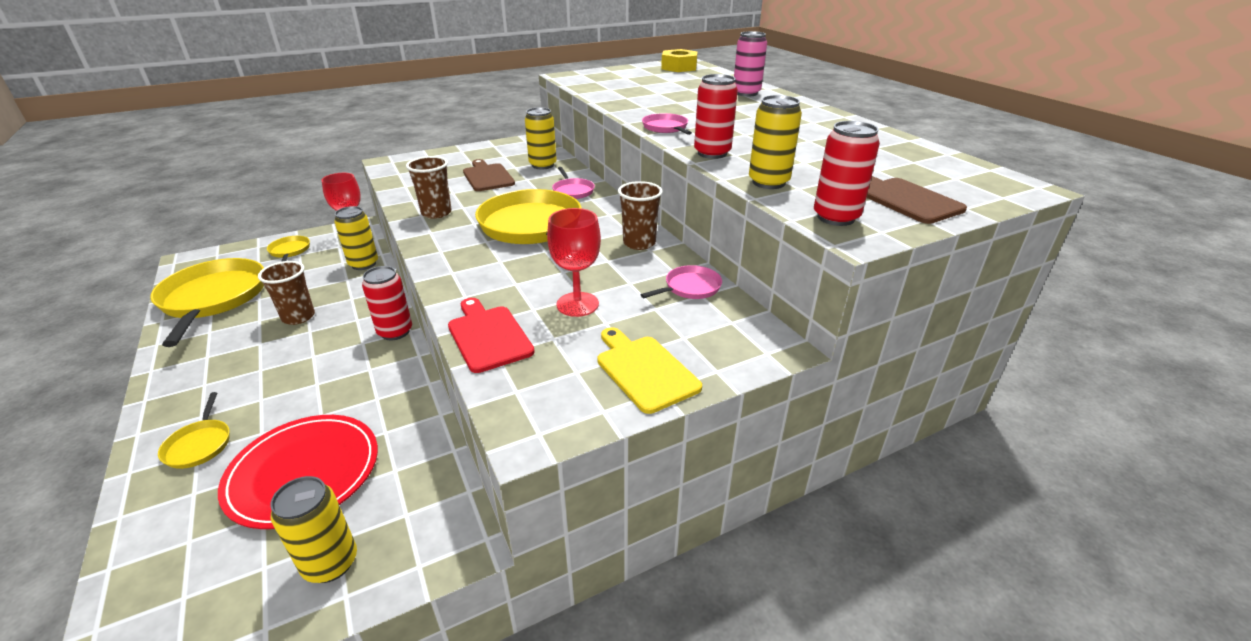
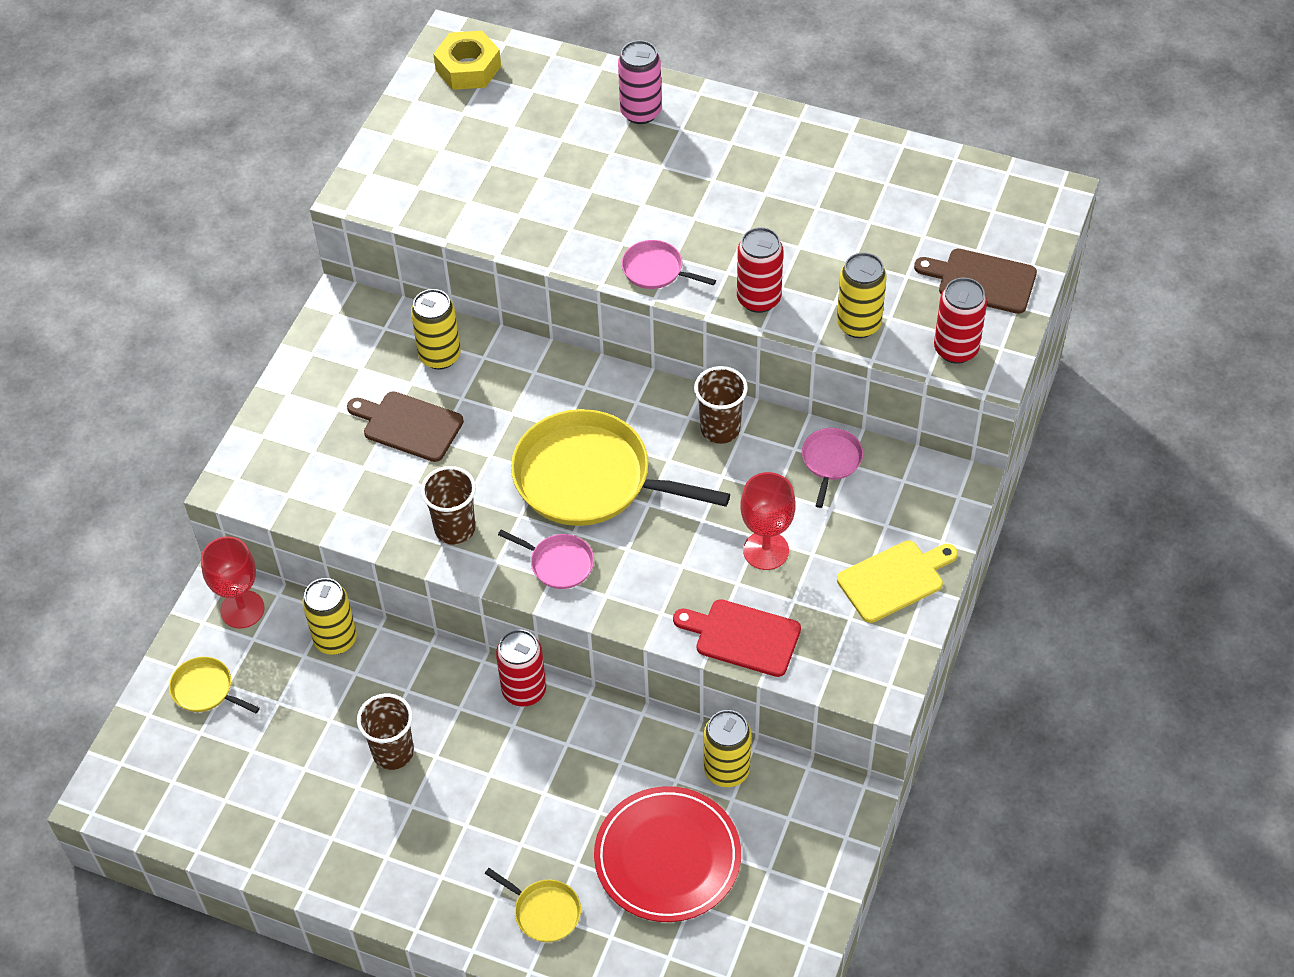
camera: 40 degrees left, 20 degrees up
(213, 298) = (251, 808): yellow pan -> none
(331, 563) = (788, 884): yellow can -> yellow can (726, 770)
(573, 191) = (545, 385): pink pan -> pink pan (559, 563)
(644, 370) = (894, 580): yellow cutting board -> yellow cutting board turned 135 degrees clockwise

